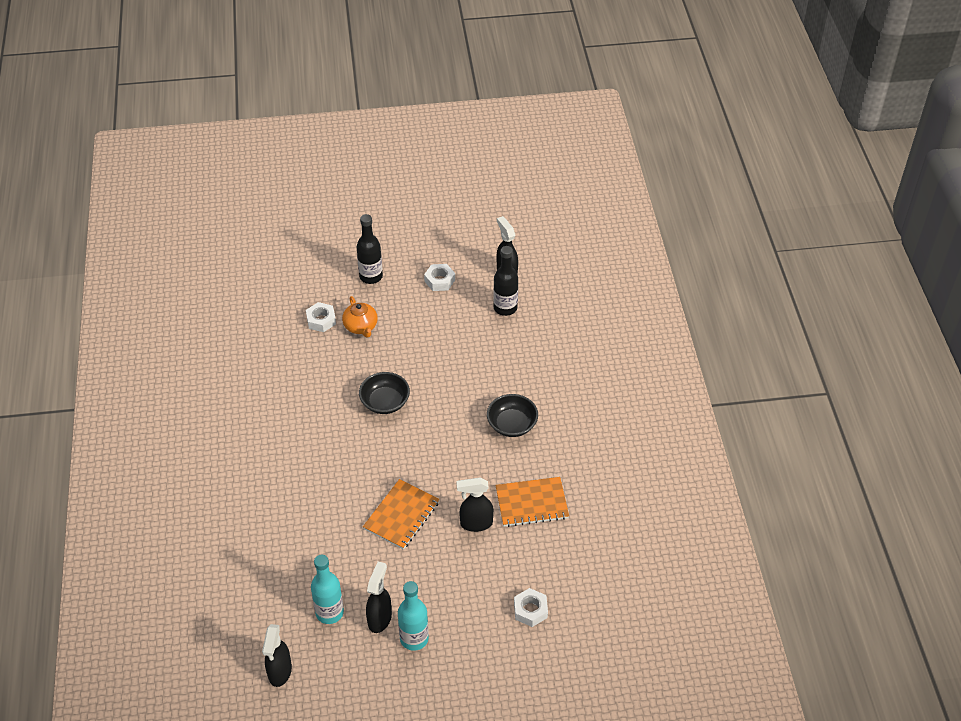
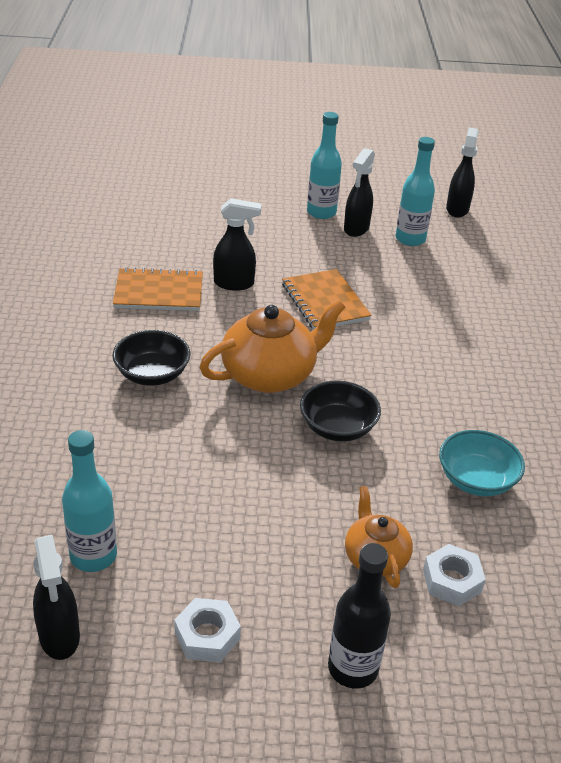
camera: 175 degrees left, 10 degrees down
(300, 379) = (476, 480): none -> turquoise bowl
(401, 515) = (325, 302): orange notebook -> orange notebook turned 60 degrees counterclockwise
(433, 437) = (270, 375): none -> orange teapot
(505, 308) = (93, 556): black bottle -> turquoise bottle
(530, 610) = (195, 215): white nut -> none

